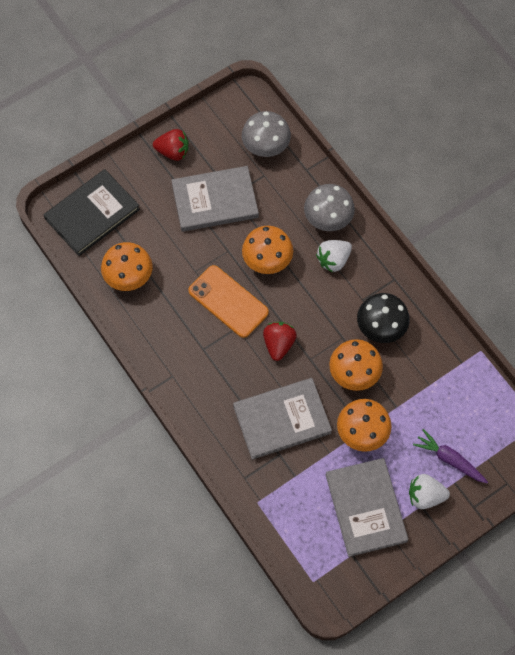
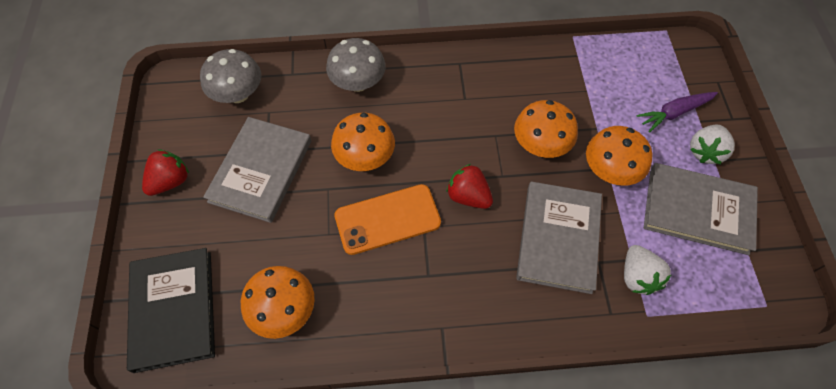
camera: 60 degrees left, 5 degrees down
(333, 260) = (406, 100): white strawberry -> white strawberry (637, 276)
(381, 327) = (503, 98): black mushroom -> none

